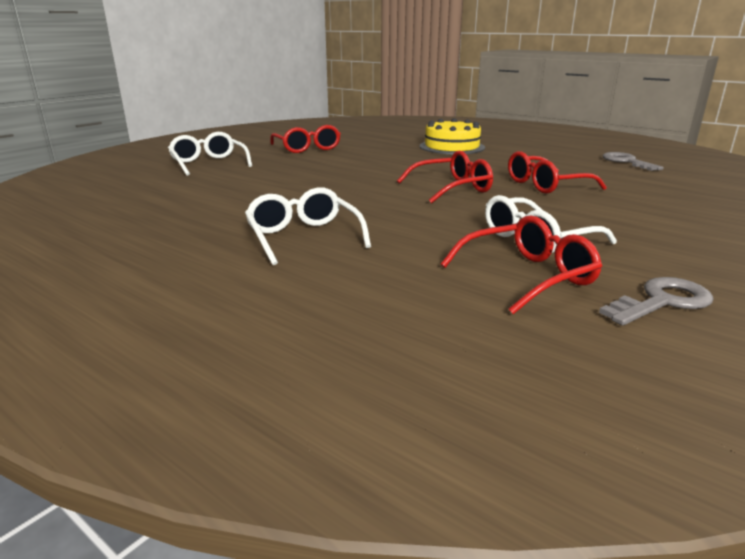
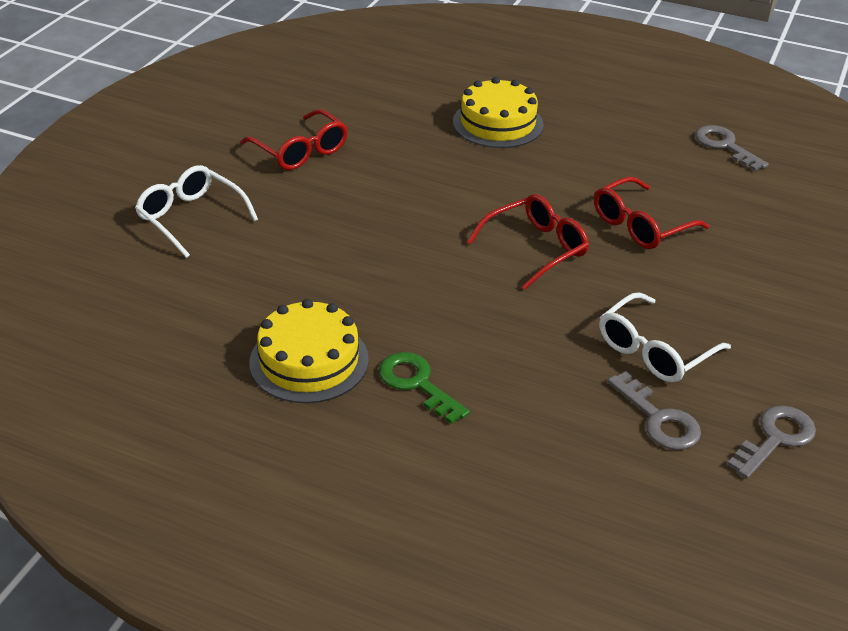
camera: 15 degrees left, 15 degrees up
(225, 219) = (309, 361): none -> yellow cake
(303, 237) = (417, 384): white glasses -> green key
(527, 276) = (658, 419): red glasses -> grey key

